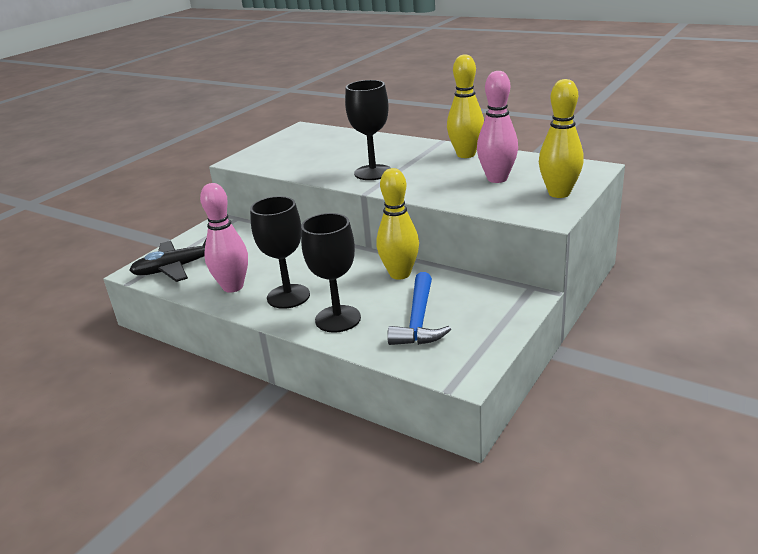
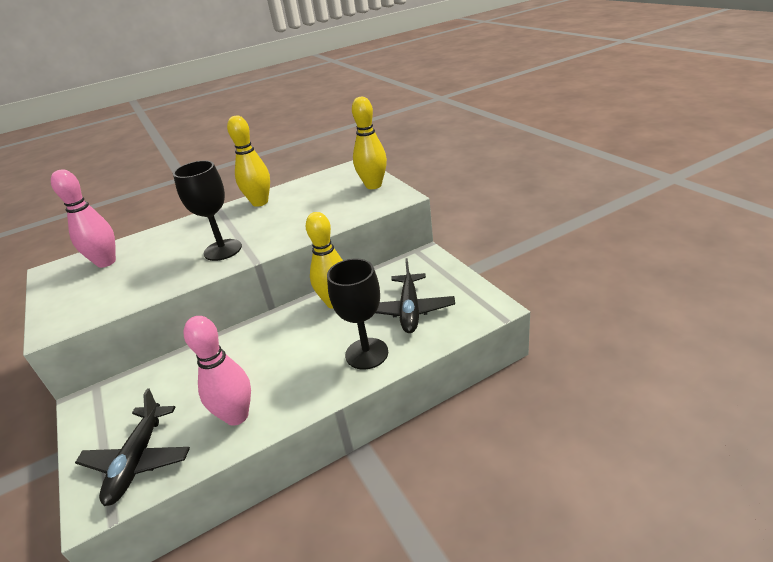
camera: 60 degrees left, 5 degrees up
(288, 296) = (299, 377): black goblet -> none
(419, 320) = (410, 310): blue hammer -> black plane
(497, 179) = (319, 200): pink bowling pin -> pink bowling pin (106, 262)

